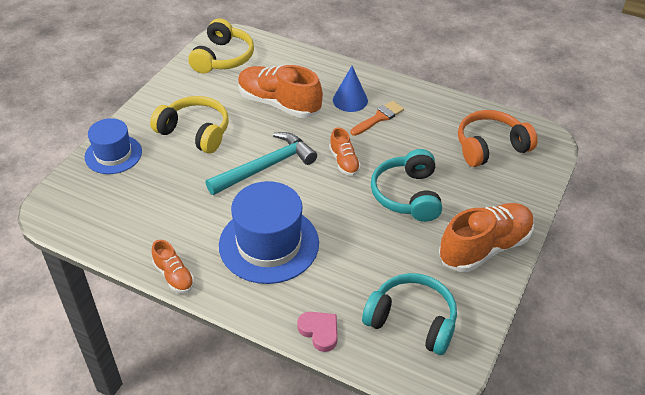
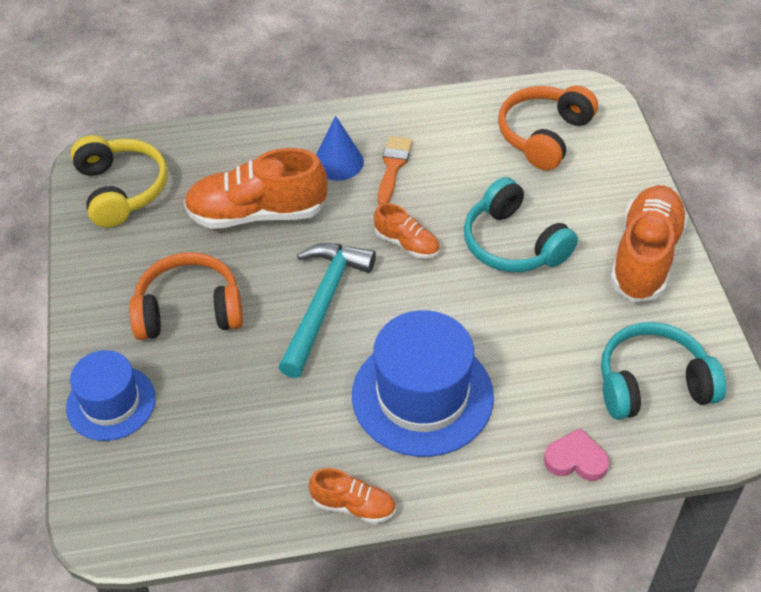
camera: 35 degrees left, 5 degrees up
(195, 132) = (189, 310): yellow headphones -> orange headphones

